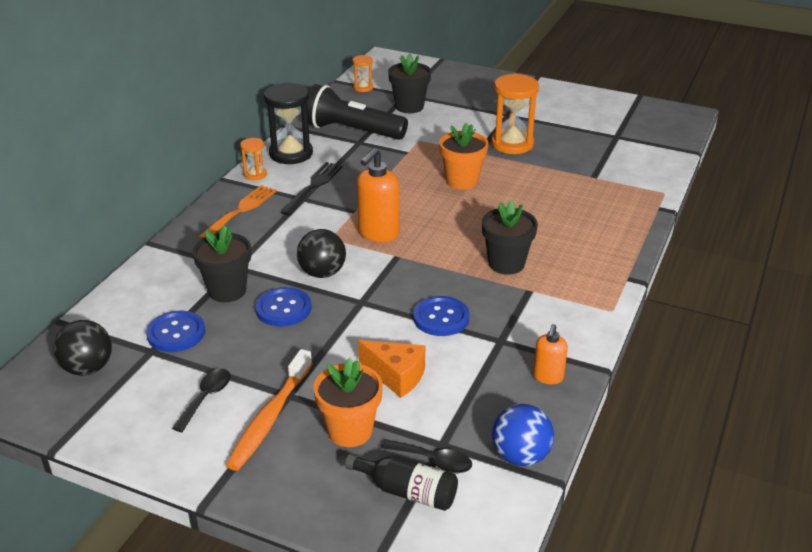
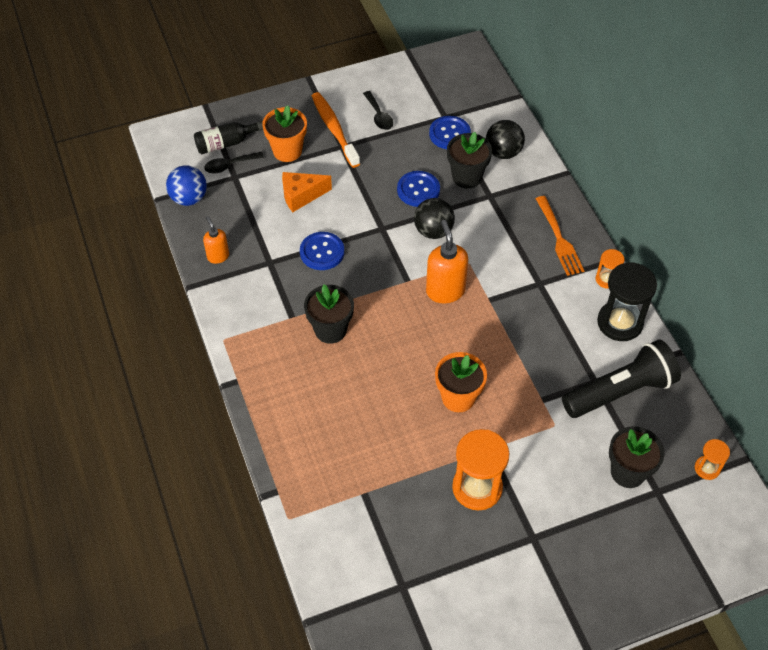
camera: 135 degrees right, 20 degrees up
(88, 368) = (458, 87): black ball -> black ball (503, 152)
(313, 187) = (550, 300): black fork -> none

